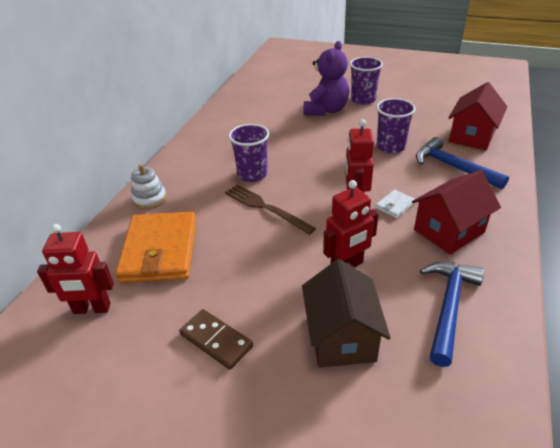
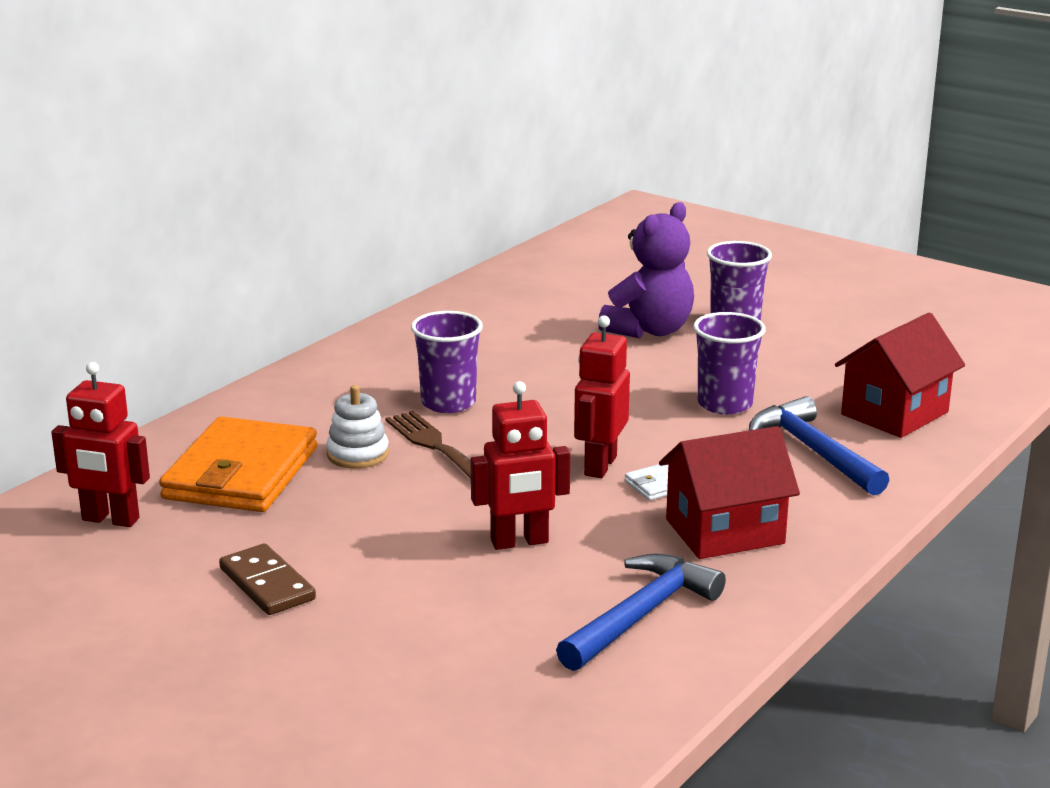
camera: 15 degrees right, 15 degrees down
(149, 199) = (259, 407): white stacking toy -> white stacking toy (358, 454)
(341, 337) = (450, 615): brown house -> none

